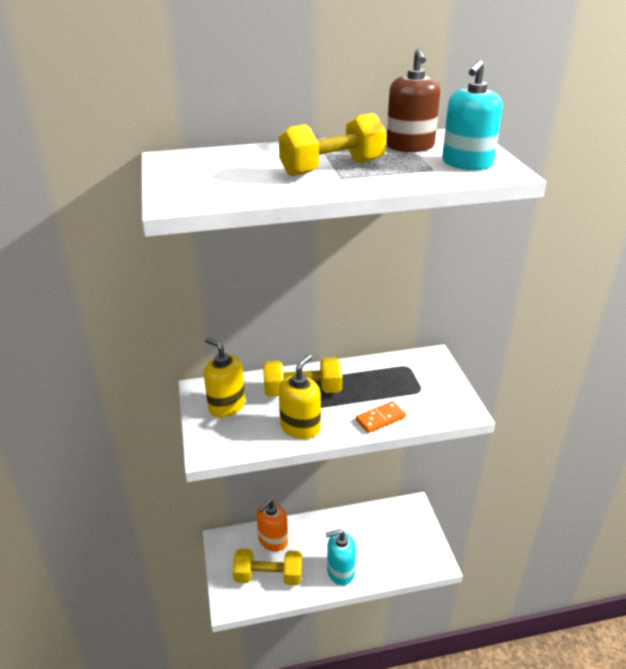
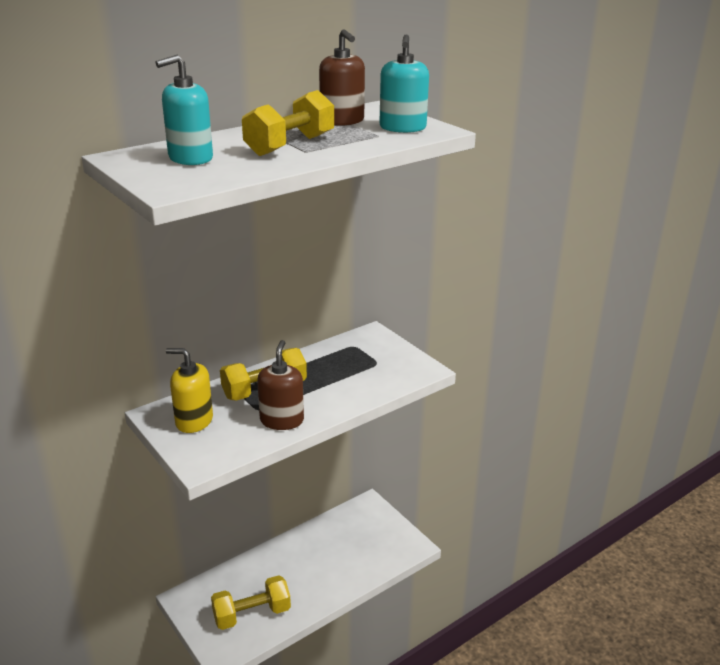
camera: 25 degrees left, 5 degrees down
(273, 540) = (240, 579): orange soap dispenser -> none
(300, 427) = (282, 420): yellow soap dispenser -> brown soap dispenser
(340, 571) = (324, 585): turquoise soap dispenser -> turquoise soap dispenser (190, 158)
(380, 419) = (354, 394): orange domino -> none

